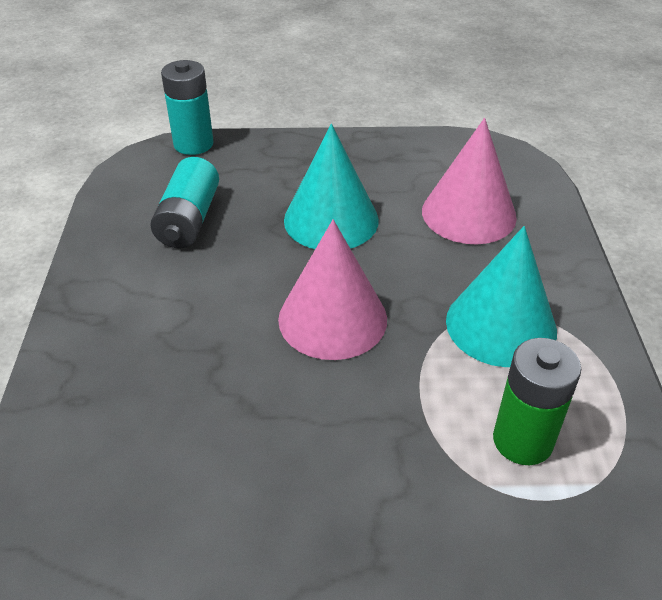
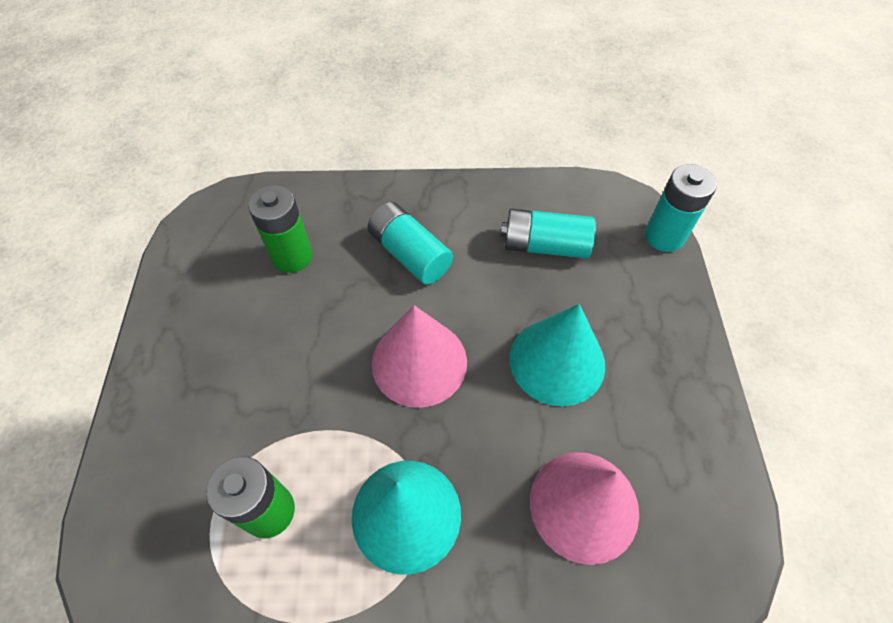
camera: 90 degrees right, 15 degrees up
(157, 459) = (292, 256): none -> green battery
(178, 329) = (410, 254): none -> turquoise battery

